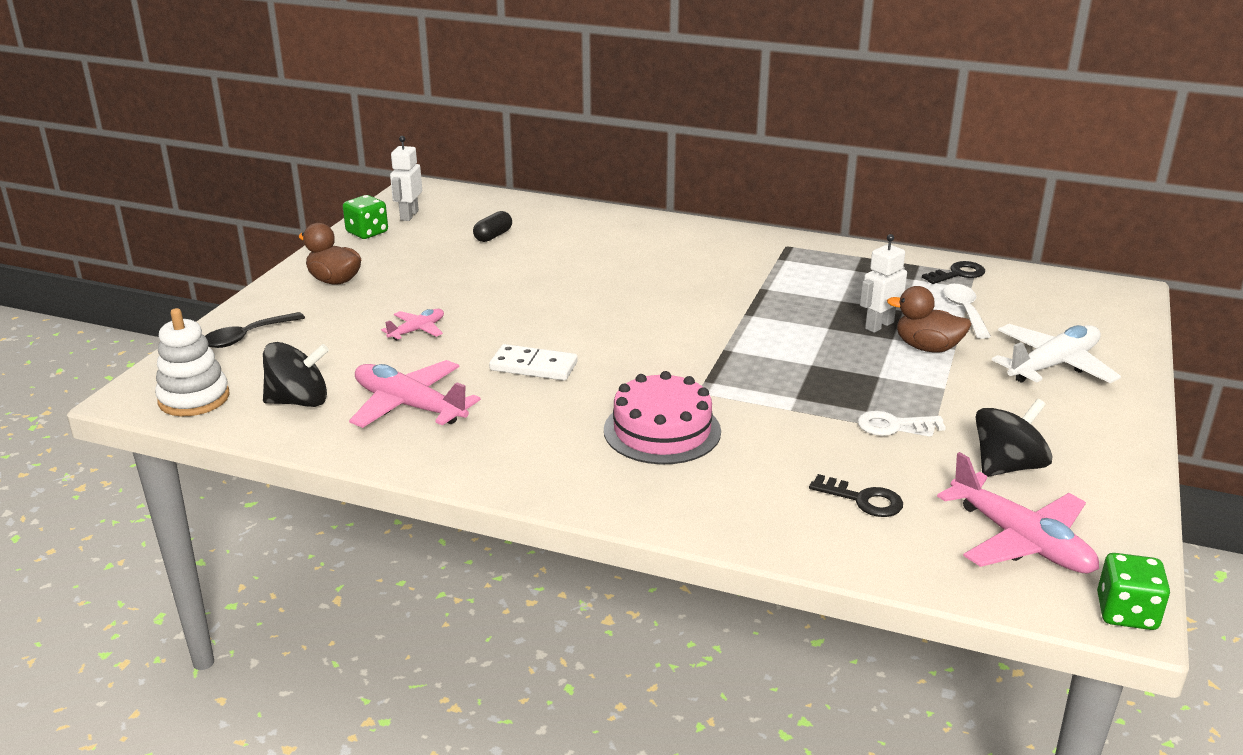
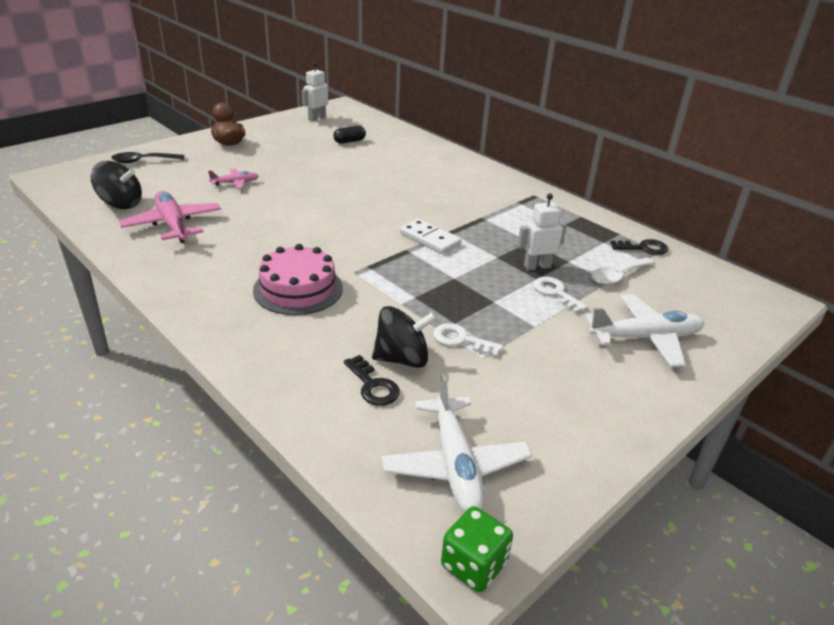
camera: 25 degrees right, 5 degrees up
(194, 398) = (73, 186): white stacking toy -> none
(367, 232) = (281, 122): green dice -> none
(534, 366) = (273, 223): white domino -> white domino (429, 239)
(927, 348) = (555, 293): brown duck -> white key
(965, 311) = (617, 276): white spoon -> white spoon turned 150 degrees counterclockwise
(1007, 466) = (514, 402): black spinning top -> black spinning top (402, 359)
(1020, 541) = (455, 465): pink plane -> white plane

